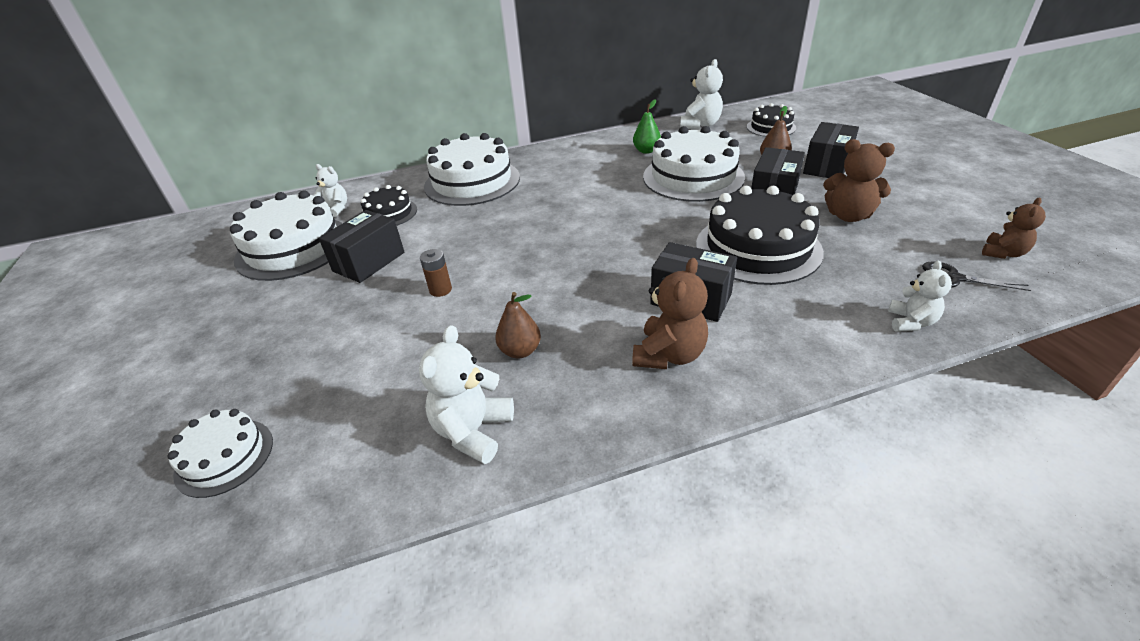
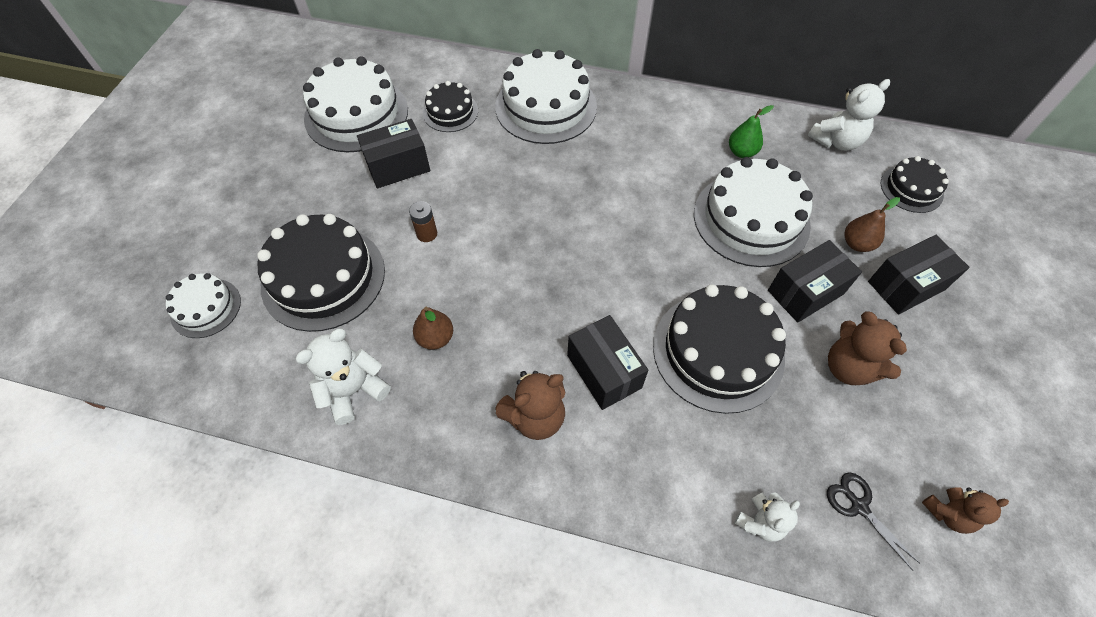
camera: 30 degrees right, 20 degrees up
(336, 209) = (414, 81): white teddy bear -> none
(357, 365) = (323, 277): none -> black cake

